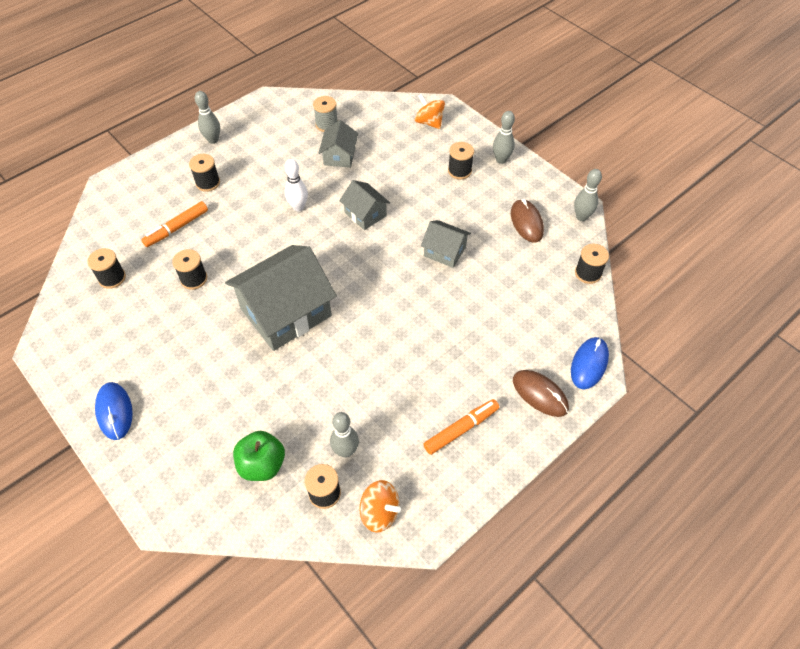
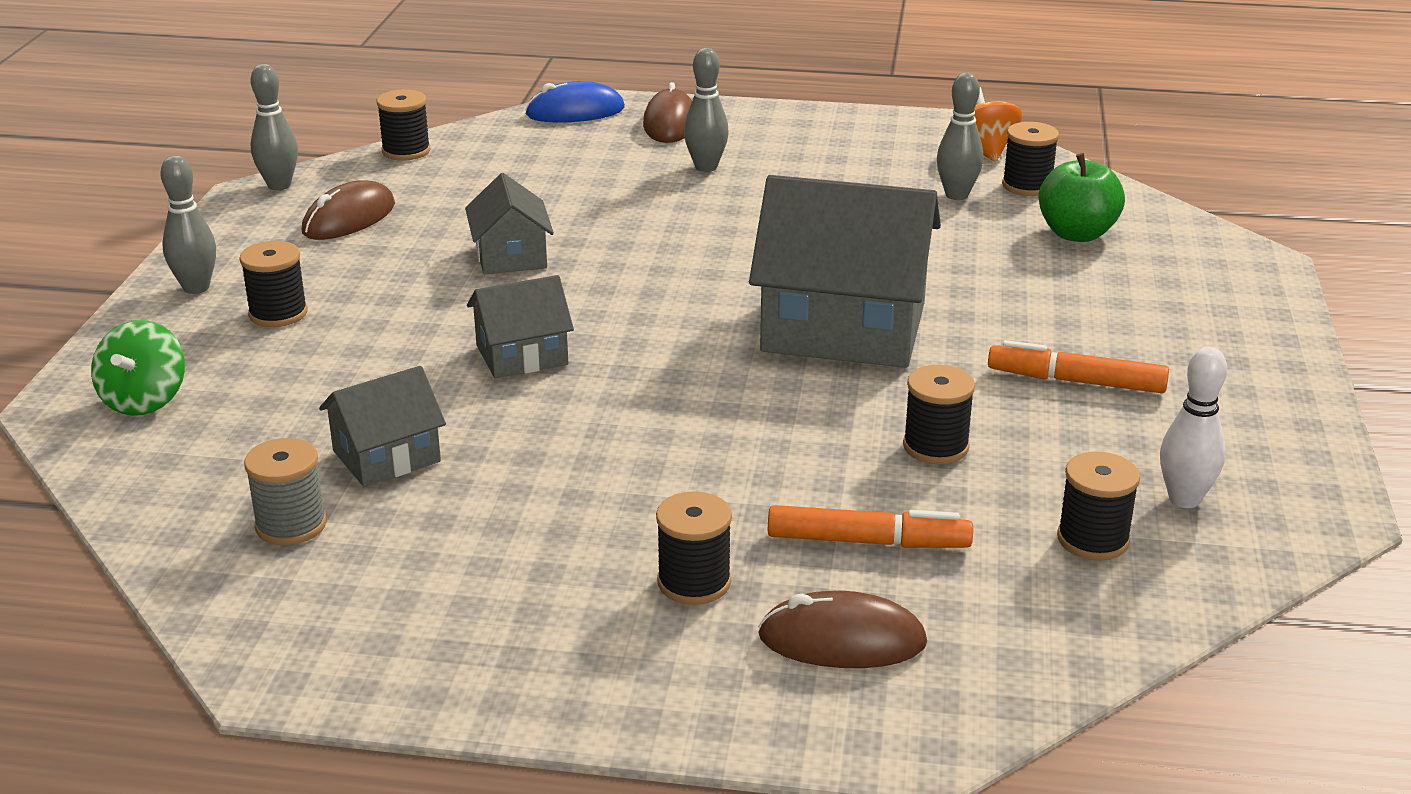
camera: 130 degrees left, 25 degrees down
(114, 411) = (1247, 372): blue mouse -> none
(152, 195) = (842, 640): none -> brown mouse
(213, 140) = (547, 668): grey bowling pin -> grey bowling pin (706, 167)
(298, 207) = (602, 430): white bowling pin -> white bowling pin (1184, 499)
(365, 214) = (522, 355): grey house -> grey house turned 60 degrees clockwise
(429, 122) = (145, 400): orange spinning top -> green spinning top
(461, 429) = (799, 147): orange marker -> orange marker (1076, 381)

